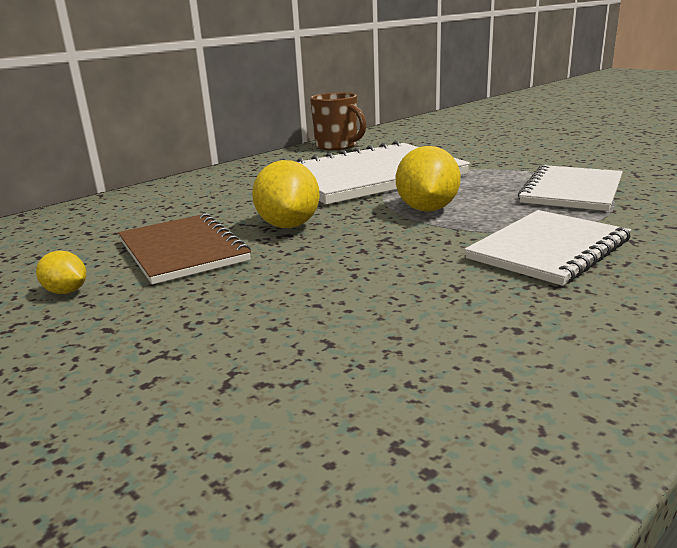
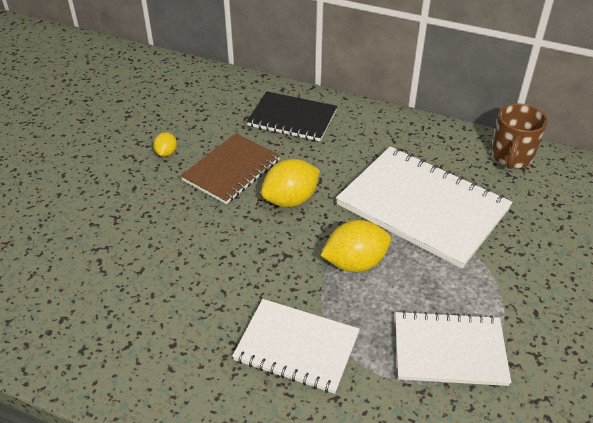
camera: 65 degrees right, 20 degrees up
(139, 209) = (292, 118): none -> black notebook

